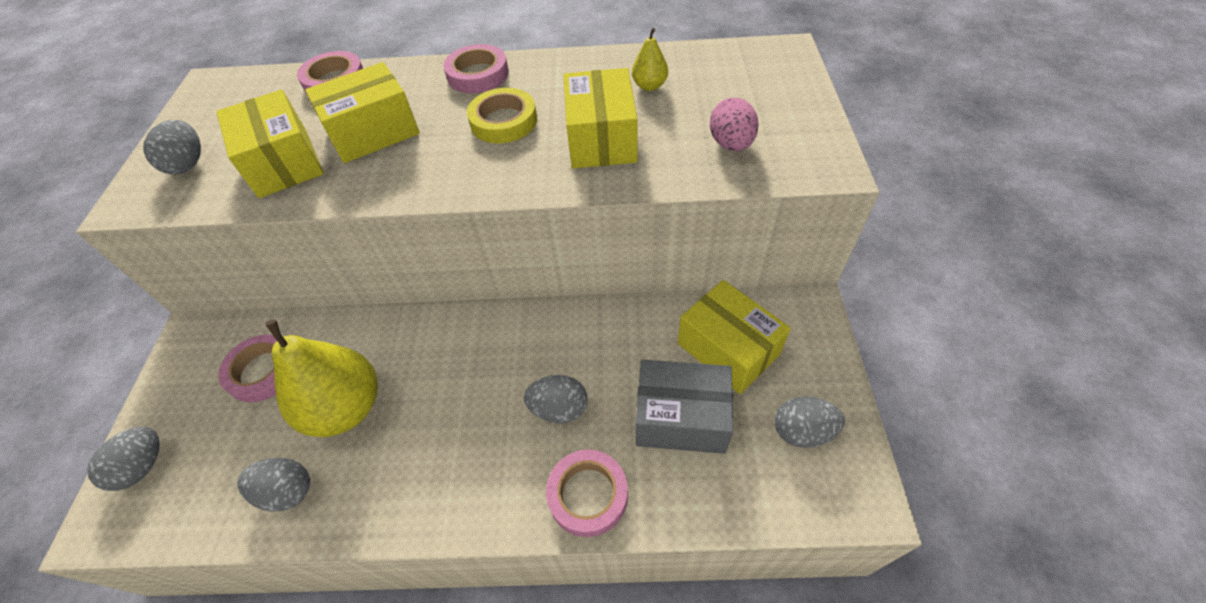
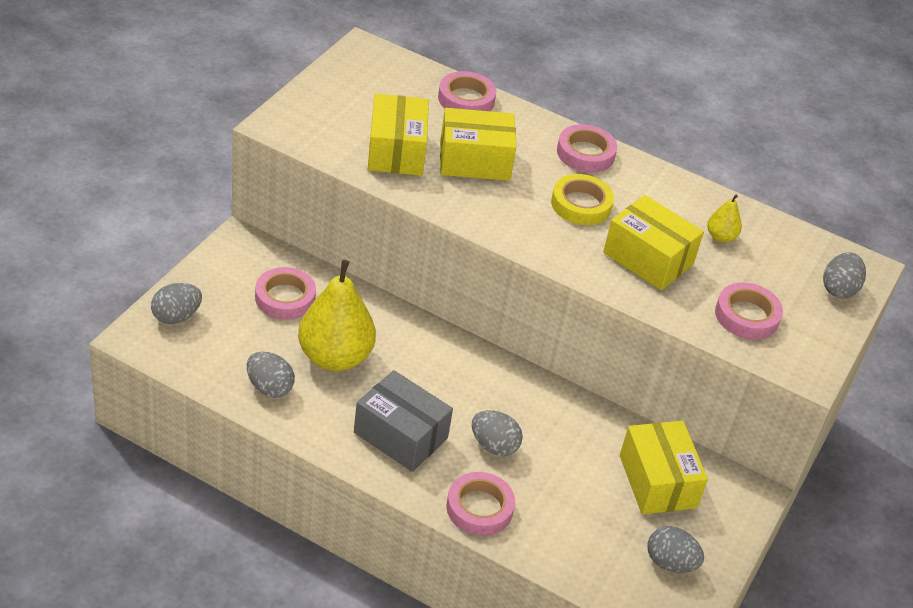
camera: 20 degrees right, 10 degrees down
(188, 164) = (326, 115): grey egg -> grey egg (839, 289)
(601, 139) = (648, 258): yellow box -> yellow box turned 75 degrees counterclockwise
(681, 417) = (583, 503): grey box -> grey box (400, 435)
(731, 144) = (746, 316): pink egg -> pink tape

